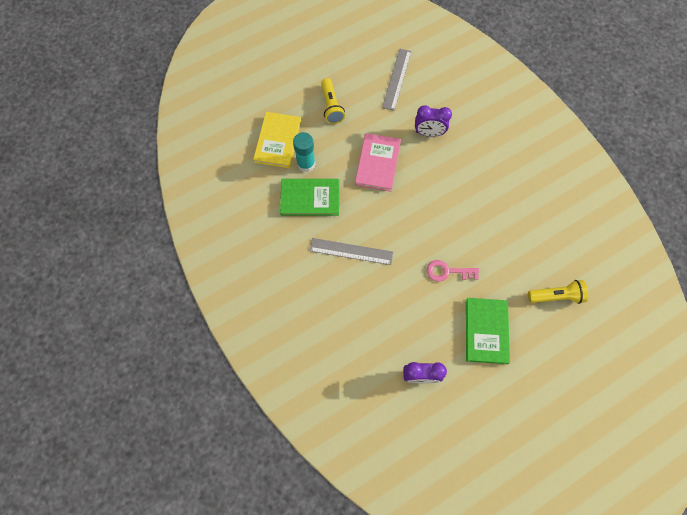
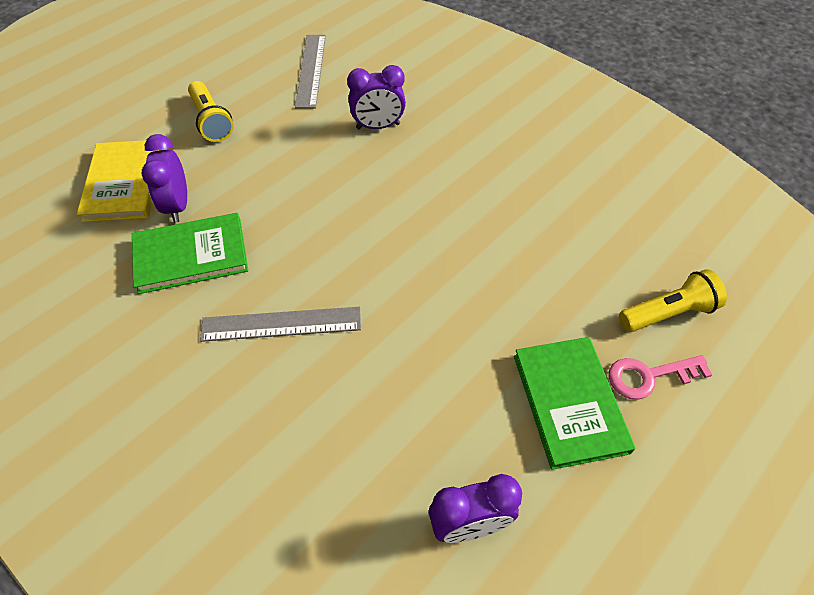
camera: 15 degrees left, 15 degrees down
(306, 164) = (177, 205): turquoise glue stick -> purple clock
(377, 163) = (303, 181): pink book -> none
(447, 271) = (467, 317): pink key -> pink key (649, 376)

